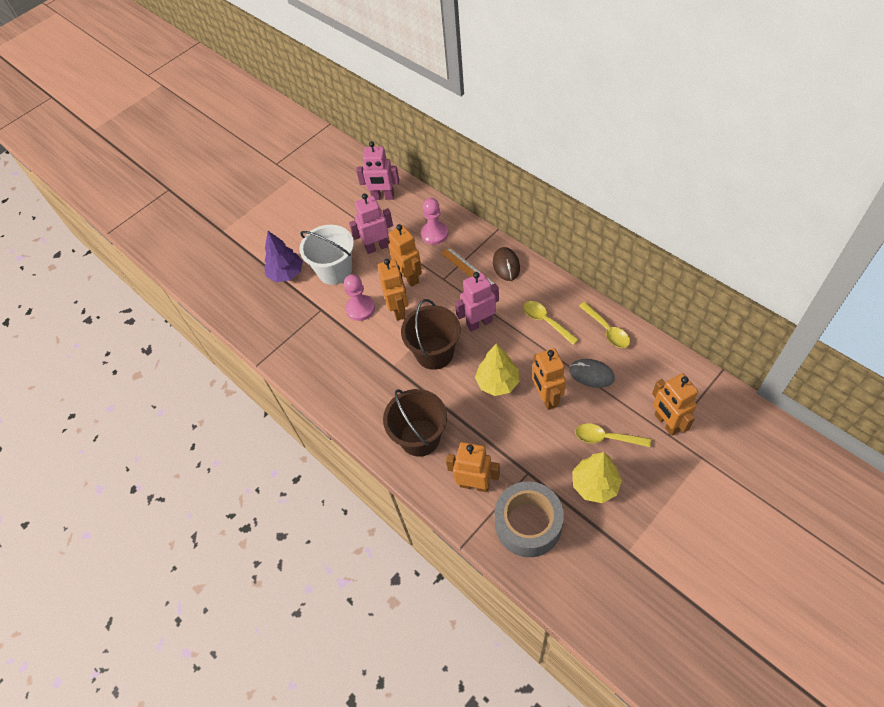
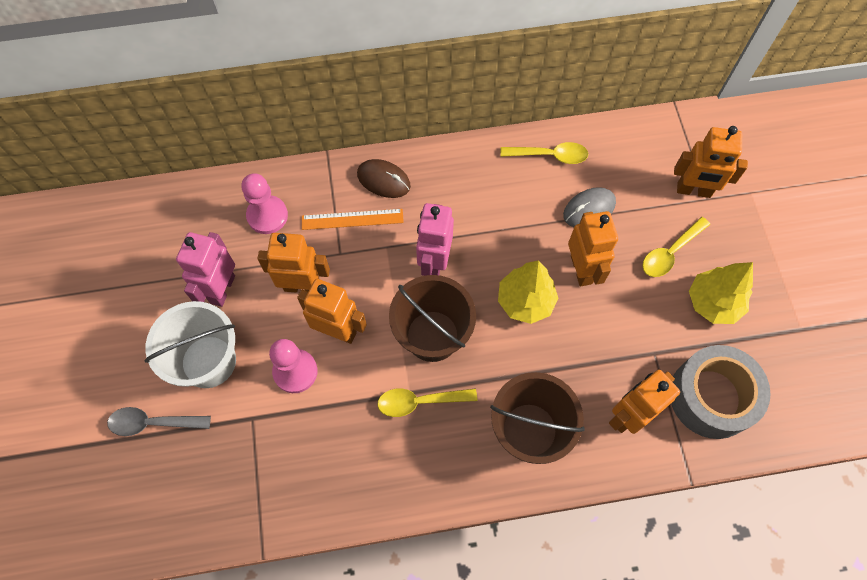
camera: 60 degrees left, 10 degrees up
(286, 274) = (153, 423): purple tree -> grey spoon
(383, 197) = (152, 229): pink robot -> none
(546, 321) = (490, 199): yellow spoon -> yellow spoon (420, 402)
(546, 397) = (582, 269): orange robot -> orange robot turned 120 degrees counterclockwise

